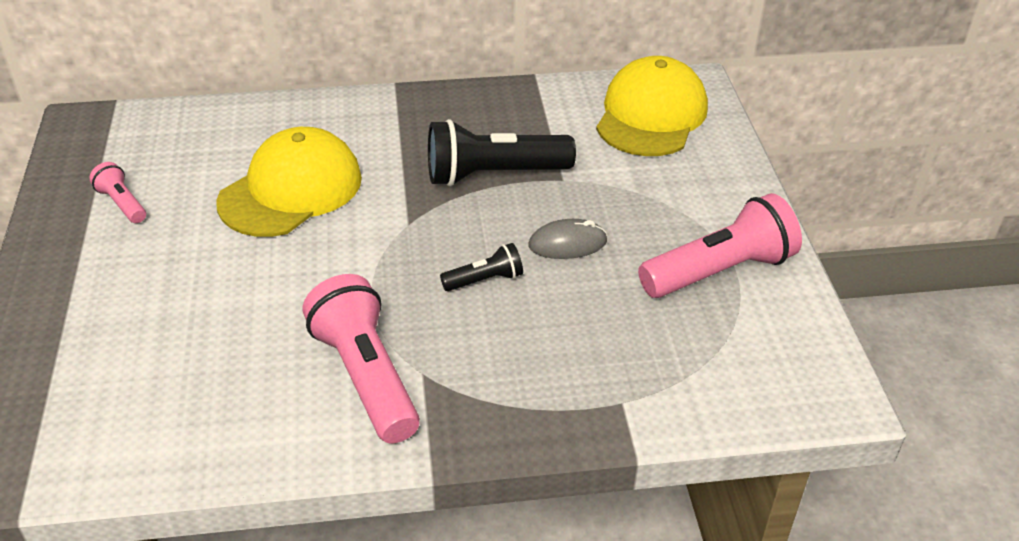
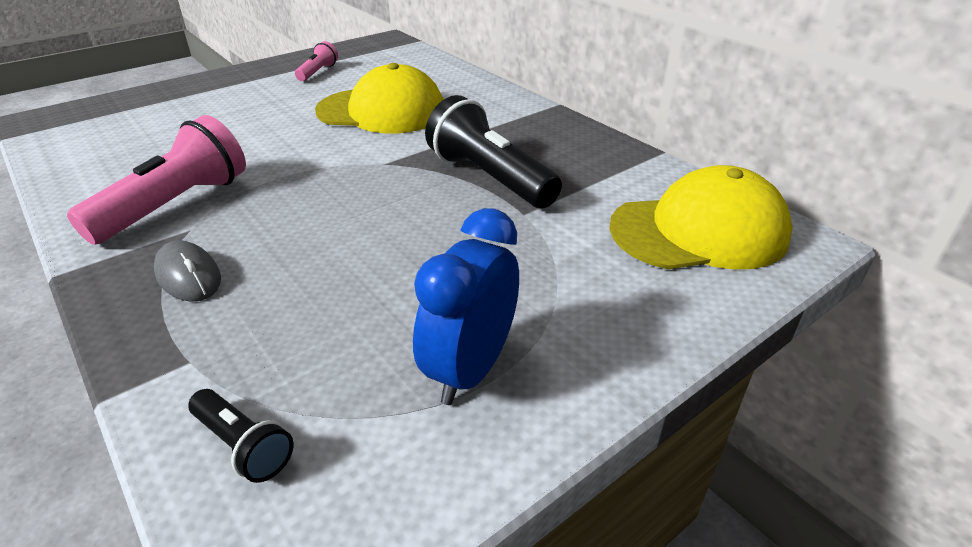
camera: 60 degrees right, 5 degrees down
(485, 280) = (335, 219): black flashlight -> black flashlight (243, 445)
(567, 243) = (426, 246): grey mouse -> grey mouse (188, 276)
(719, 271) = (470, 369): pink flashlight -> blue clock

